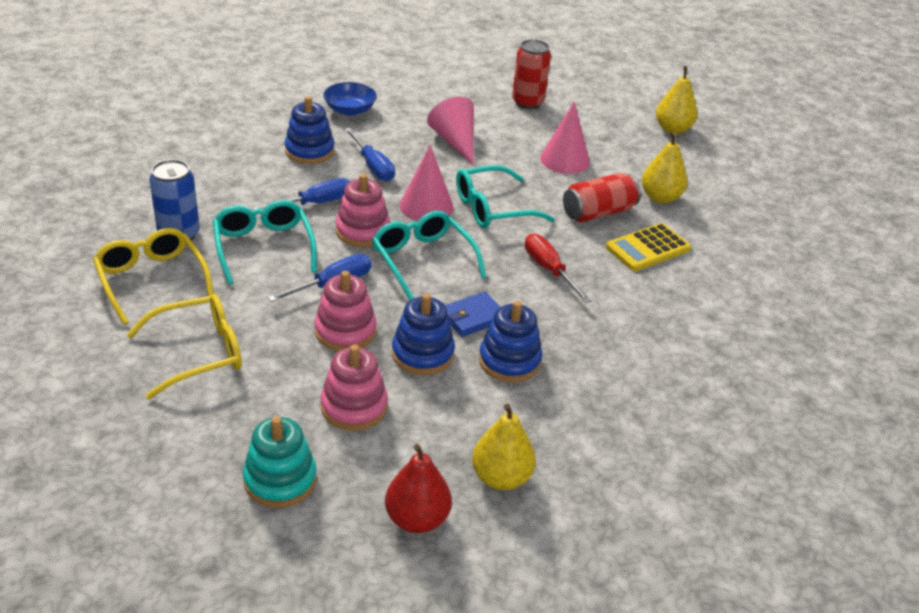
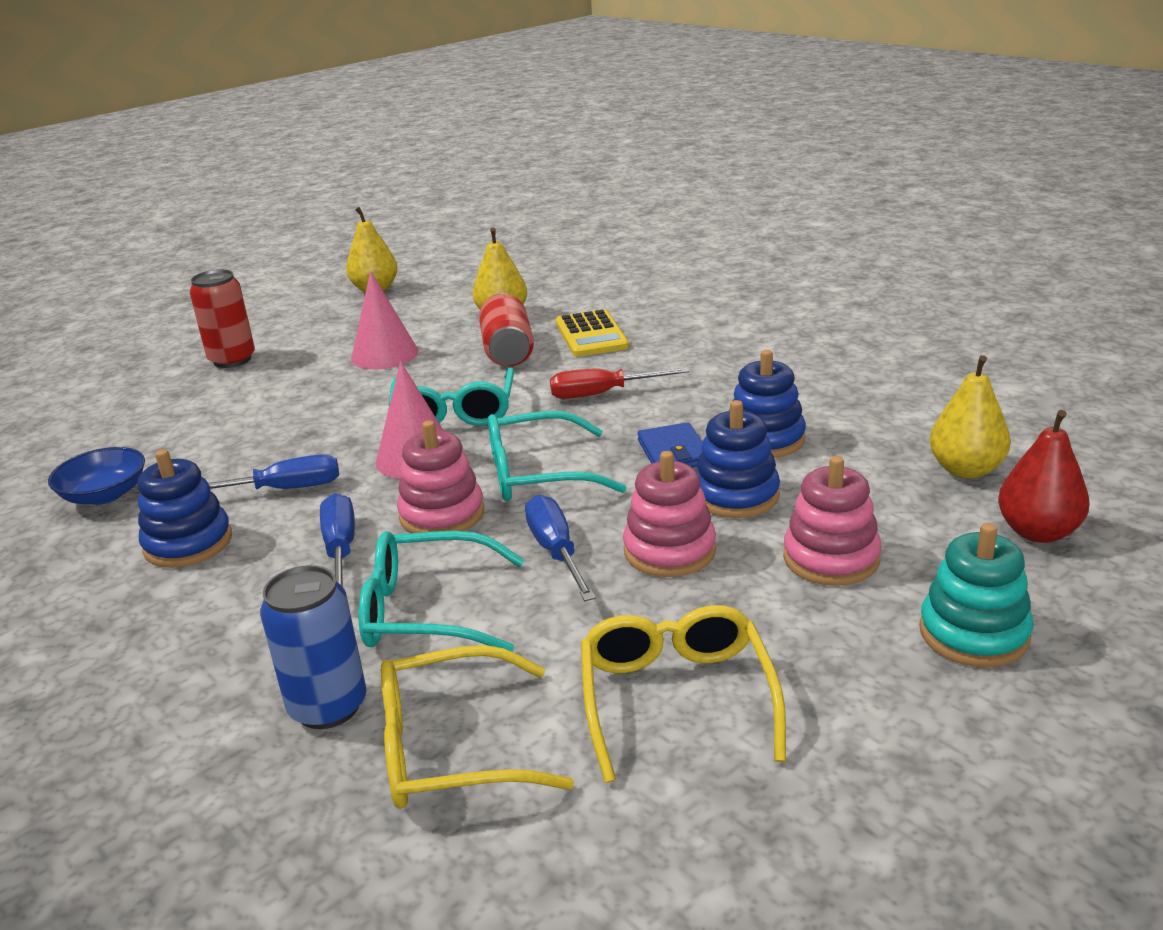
camera: 65 degrees left, 10 degrees down
(455, 141) = (277, 419): pink cone -> none

